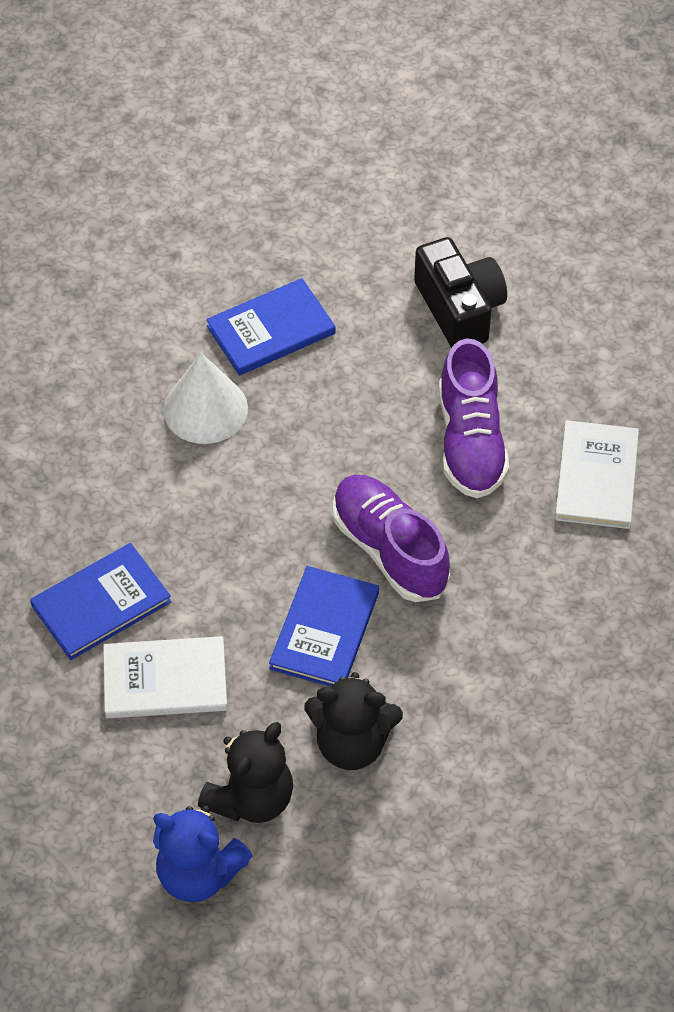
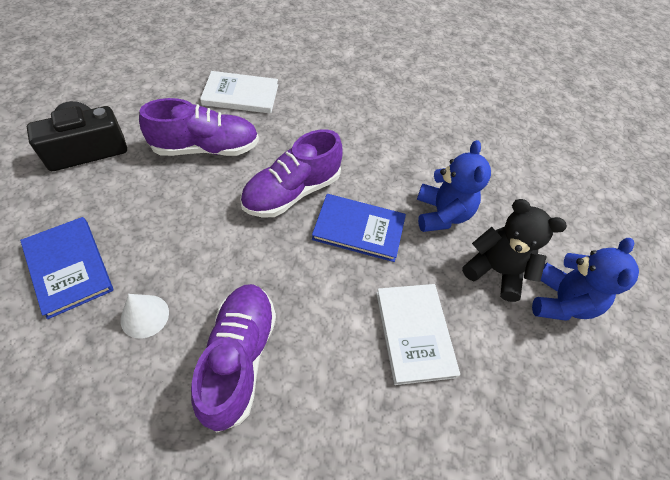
camera: 100 degrees left, 0 degrees up
(101, 604) = (348, 392): blue book -> none
(149, 499) = (239, 358): none -> purple shoe
(205, 409) = (144, 316): white cone -> white cone, size x0.62
(351, 743) = (441, 214): black teddy bear -> blue teddy bear

